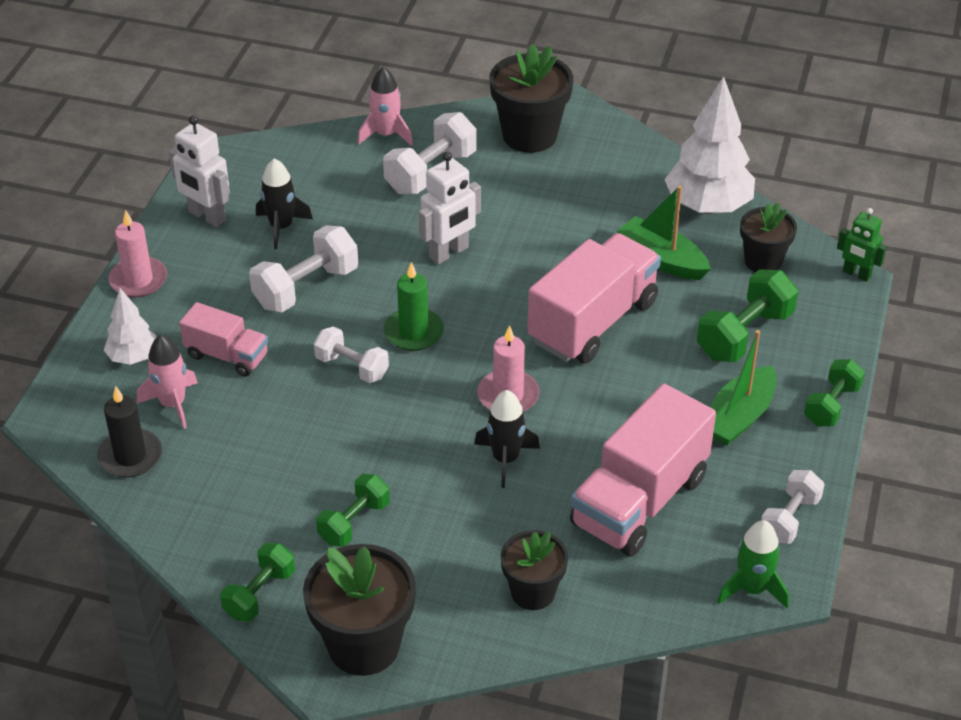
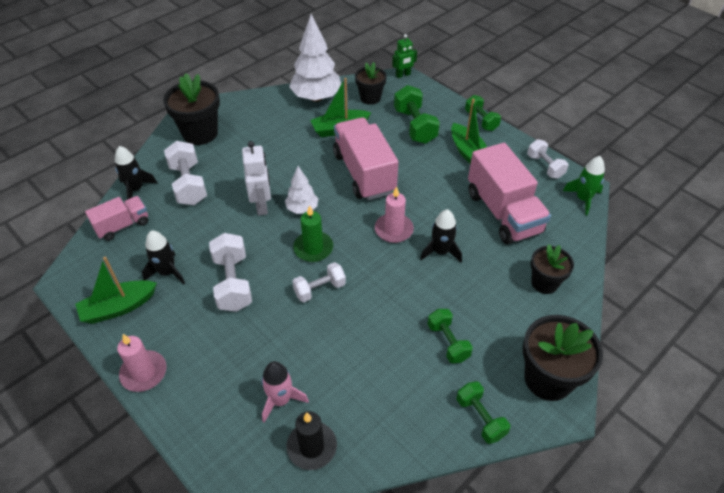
camera: 60 degrees left, 5 degrees up
(133, 357) = (217, 406): white tree -> white tree (302, 209)
(206, 216) = (119, 307): white robot -> green boat
(227, 356) = (259, 350): pink truck -> pink truck (122, 225)
(386, 134) = (136, 189): pink rocket -> black rocket

